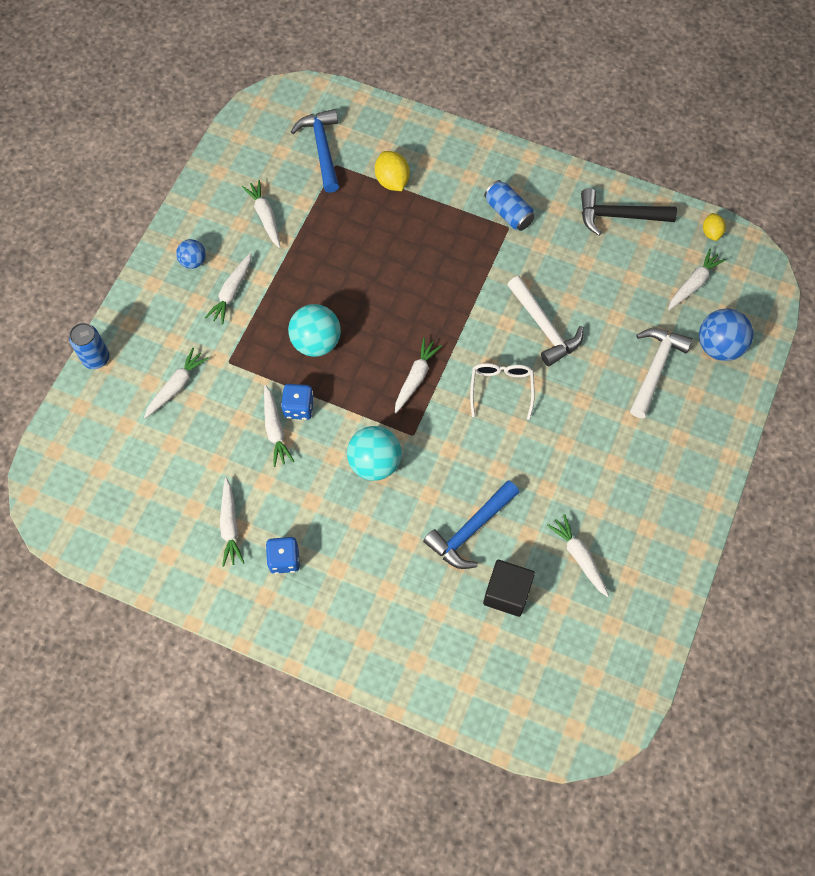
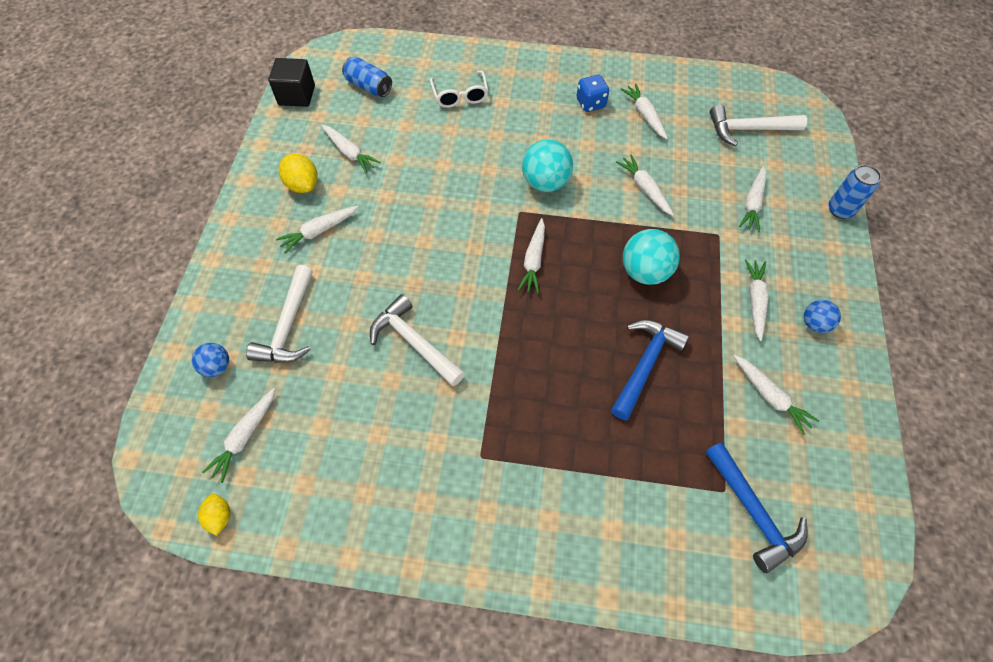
camera: 165 degrees right, 5 degrees down
(126, 476) = (748, 129): none -> white hammer
(299, 408) = (632, 210): blue dice -> none
(392, 181) = (644, 486): yellow lemon -> yellow lemon (303, 185)
(470, 530) = (446, 152): blue hammer -> blue hammer (645, 365)
(501, 388) = (446, 270): white glasses -> white glasses (460, 96)
(507, 593) = (406, 118): black cube -> black cube (297, 95)
(508, 213) = (485, 477): blue can -> blue can (369, 86)
(619, 216) = (343, 510): black hammer -> none
(621, 462) = (319, 231): none -> white carrot
(719, 346) = (217, 366): blue ball -> blue ball, size x0.58

